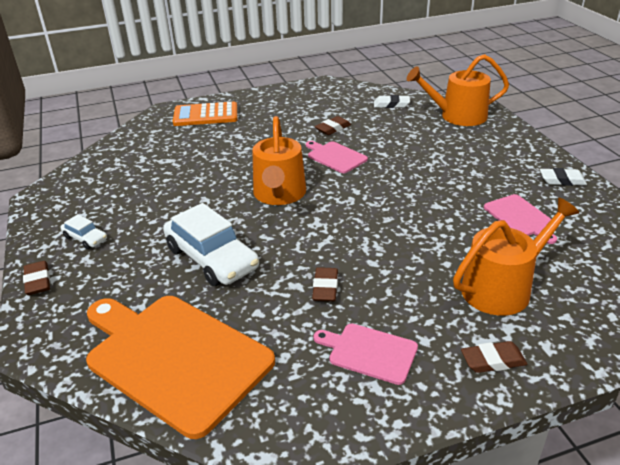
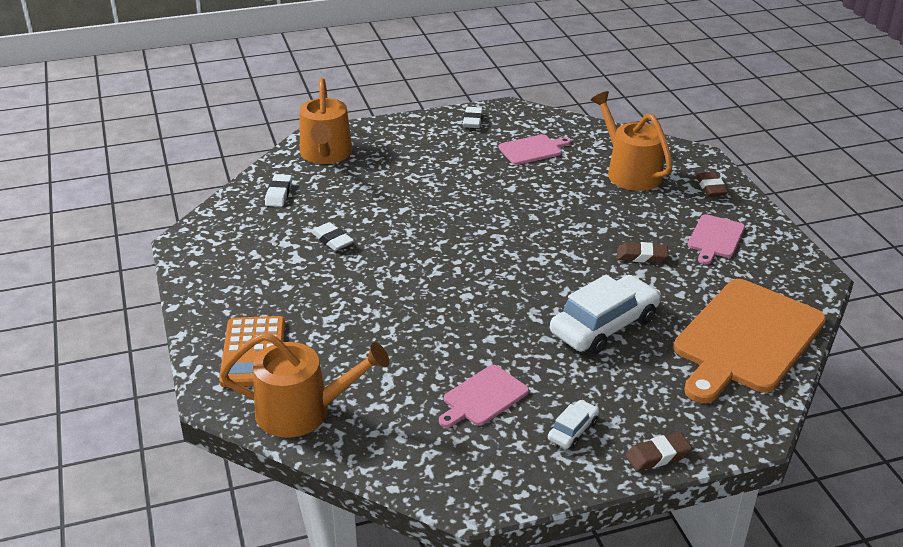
camera: 90 degrees left, 0 degrees up
(279, 194) = (484, 282): orange watering can -> orange watering can (302, 411)
(333, 128) = (332, 240): brown eraser -> white eraser
(335, 156) = (404, 241): pink cutting board -> pink cutting board (483, 397)

